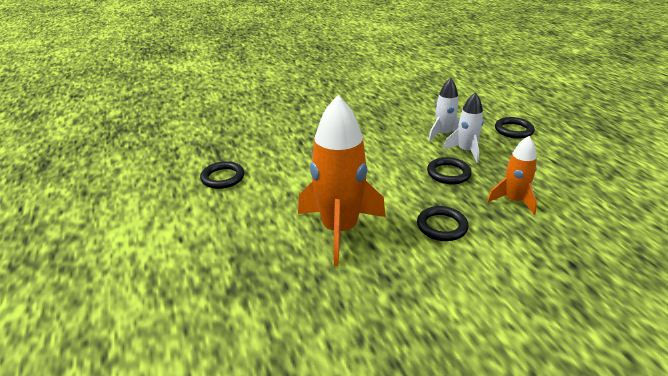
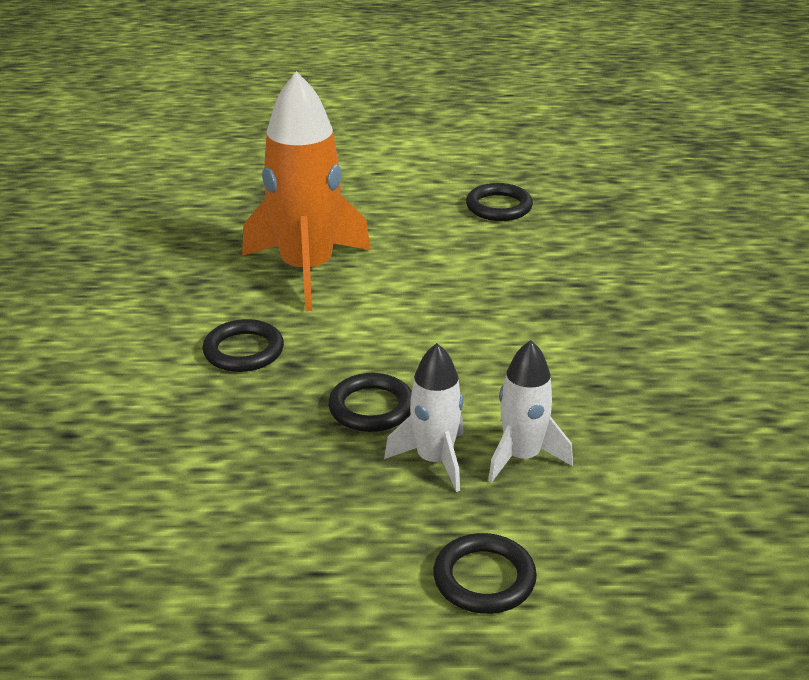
camera: 110 degrees right, 0 degrees up
(513, 201) = (241, 446): orange rocket -> none

